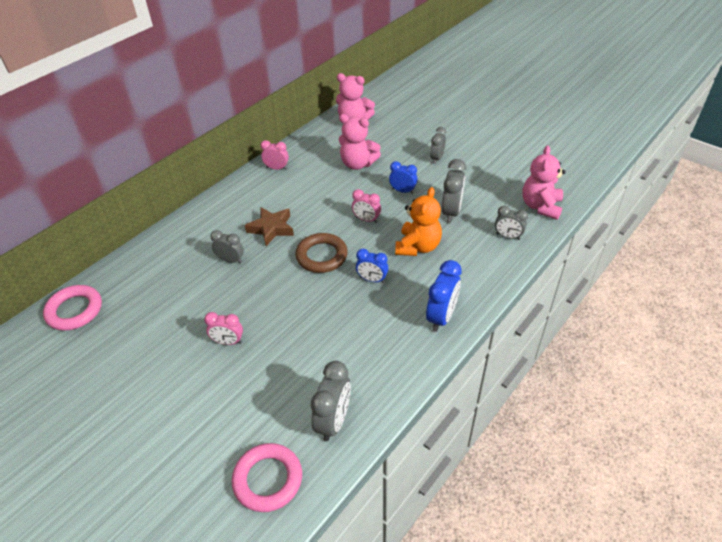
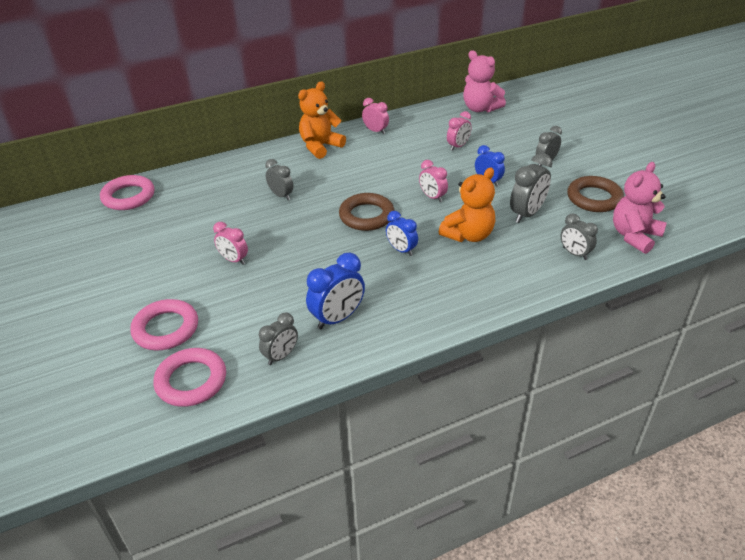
camera: 25 degrees right, 5 degrees down
(208, 437) = (166, 329): none -> pink ring
(235, 198) = (320, 146): none -> orange teddy bear
(271, 228) = (336, 180): brown star -> none
(333, 421) = (281, 356): grey clock -> grey clock, size x0.65
(357, 164) = (458, 146): pink teddy bear -> pink clock
(441, 317) = (449, 304): blue clock -> blue clock (337, 318)
(492, 181) = (594, 198): none -> brown ring

